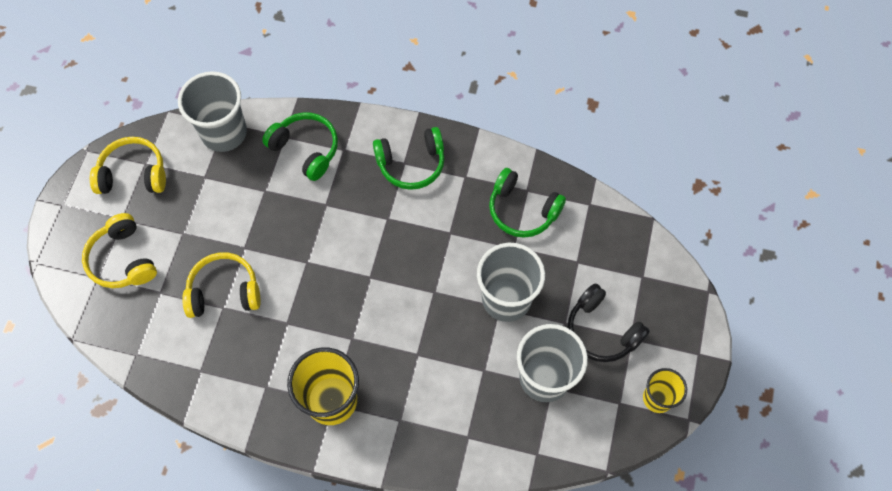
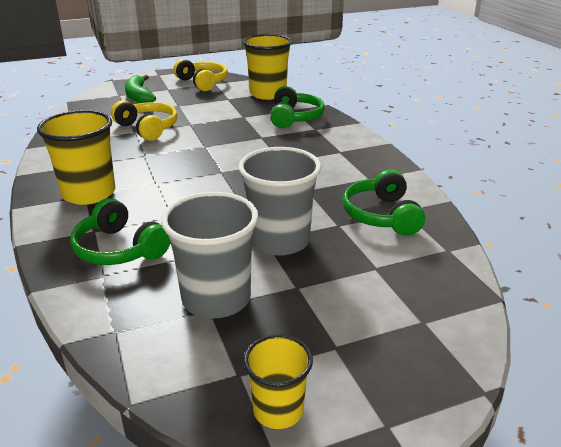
camera: 55 degrees right, 35 degrees down
(123, 259) = (139, 97): yellow headphones -> green banana
(224, 133) = (268, 94): grey cup -> yellow cup
(411, 163) = (344, 154): green headphones -> green headphones (119, 249)
(602, 330) = (318, 318): black headphones -> none

